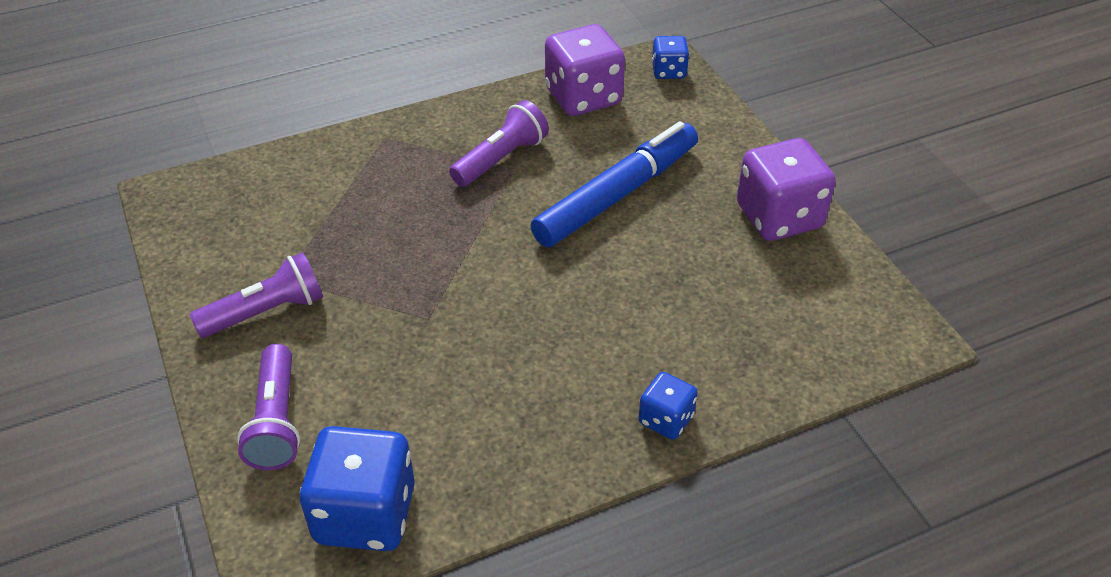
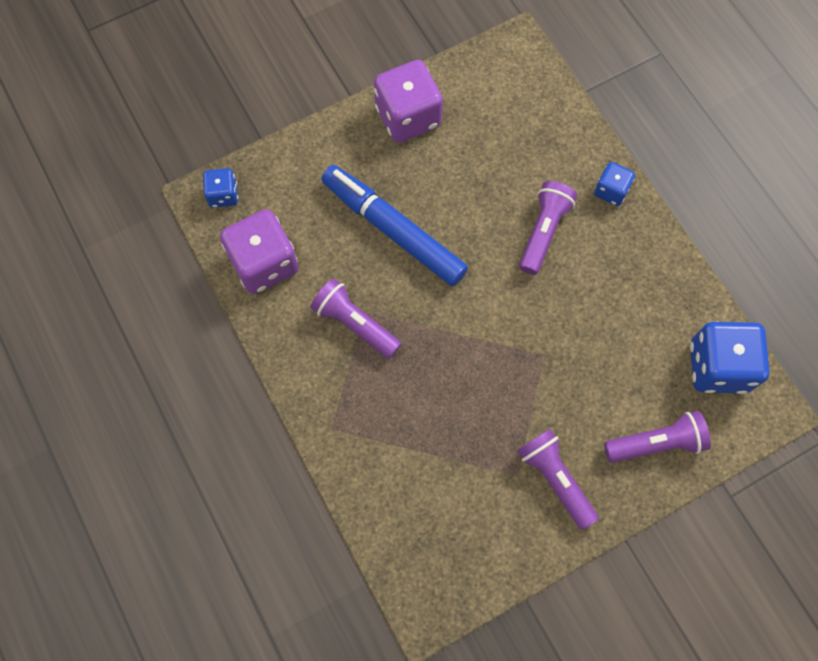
camera: 95 degrees left, 25 degrees up
(605, 335) = (543, 231): none -> purple flashlight

